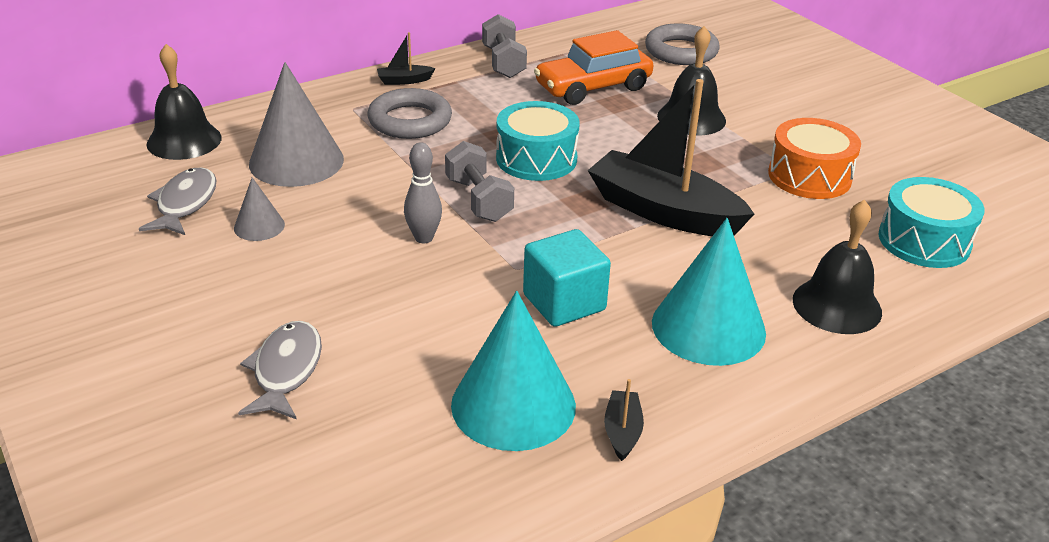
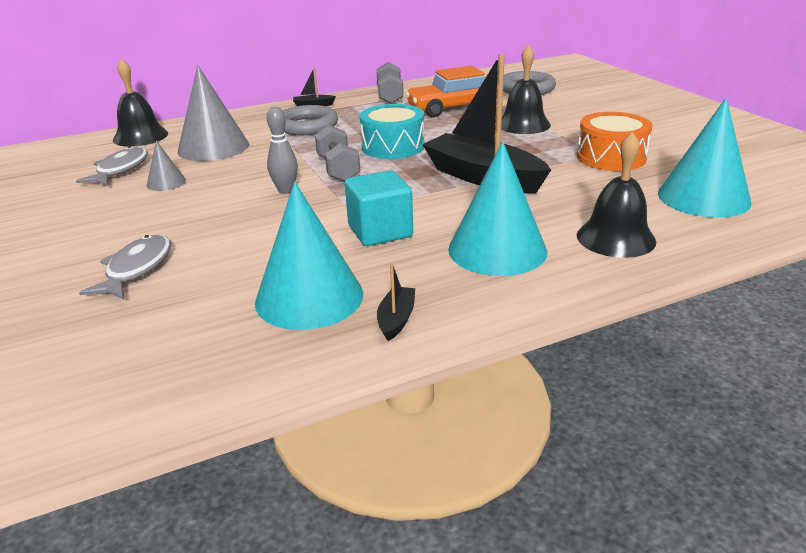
camera: 10 degrees right, 5 degrees down
(924, 241) = (703, 197): turquoise drum -> turquoise cone

